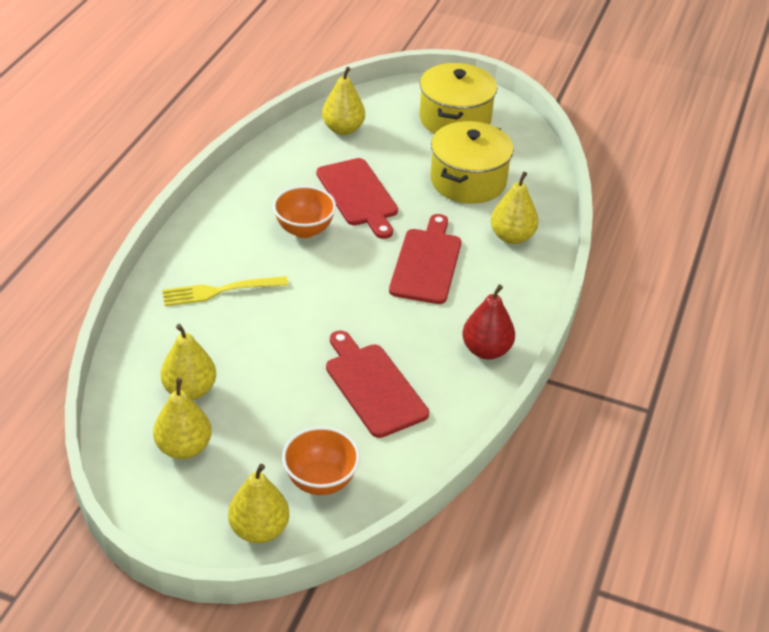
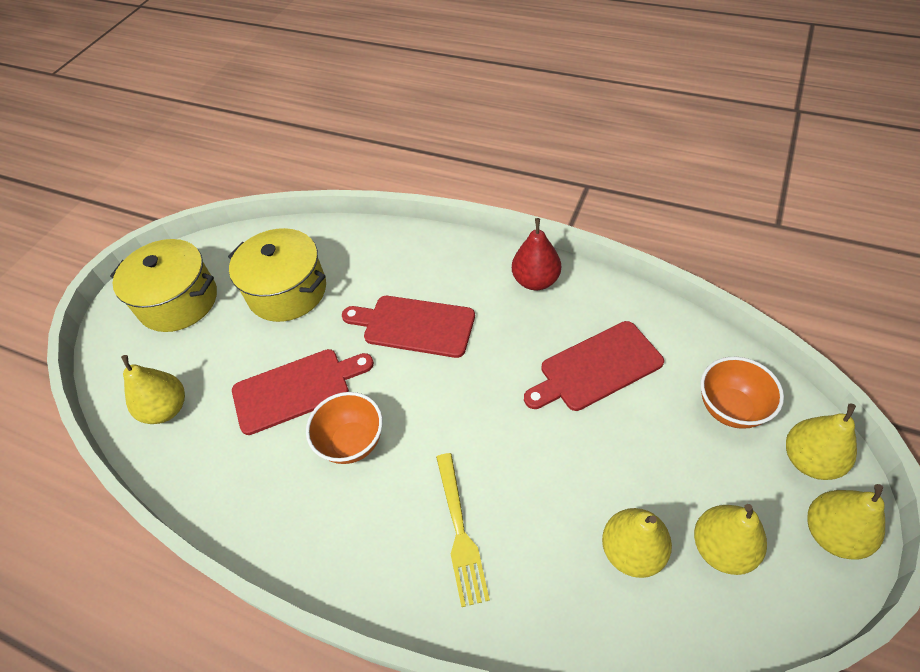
camera: 80 degrees left, 10 degrees up
(512, 237) = (378, 259): yellow pear -> yellow pear (833, 533)

